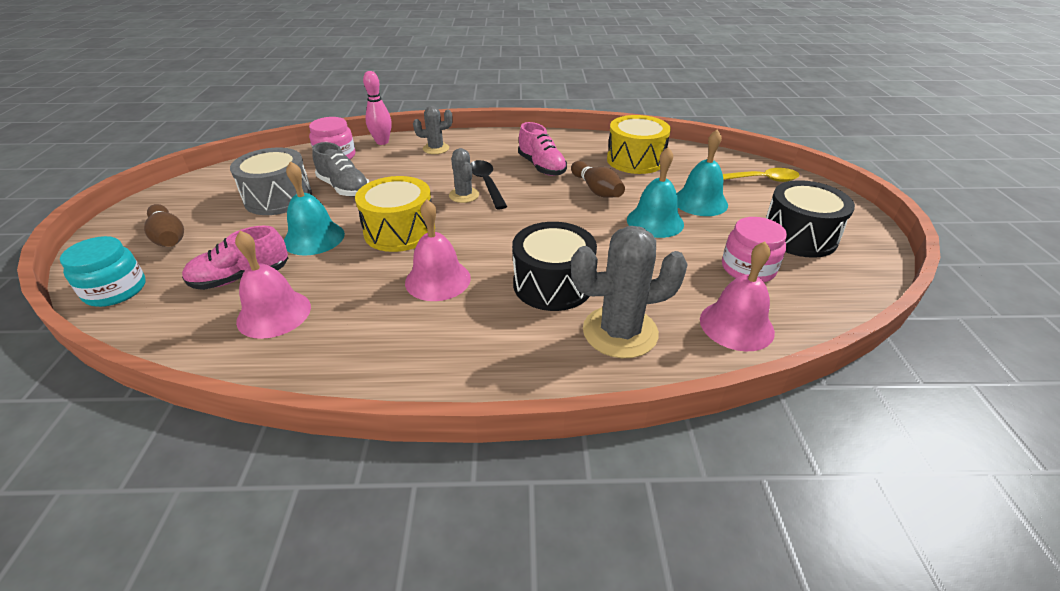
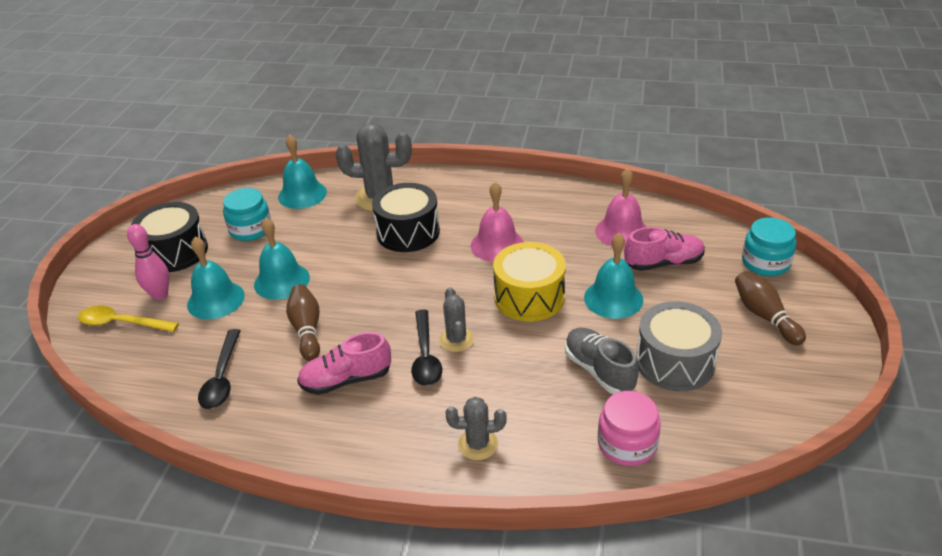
camera: 165 degrees left, 0 degrees up
(382, 142) = (561, 477): pink bowling pin -> pink bowling pin (160, 295)
(541, 167) = (346, 380): pink shoe -> pink shoe turned 90 degrees counterclockwise
(635, 160) = (222, 377): yellow drum -> black spoon
(736, 325) = (302, 194): pink bell -> turquoise bell
(748, 268) = (250, 229): pink jar -> turquoise jar

